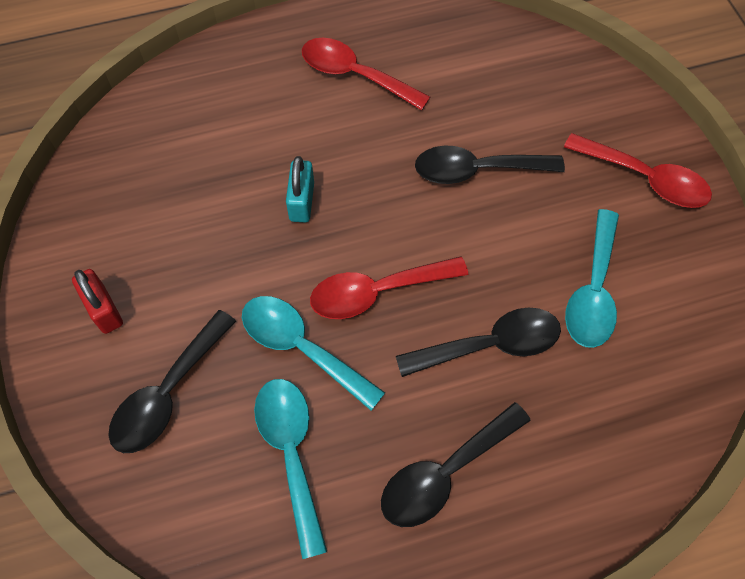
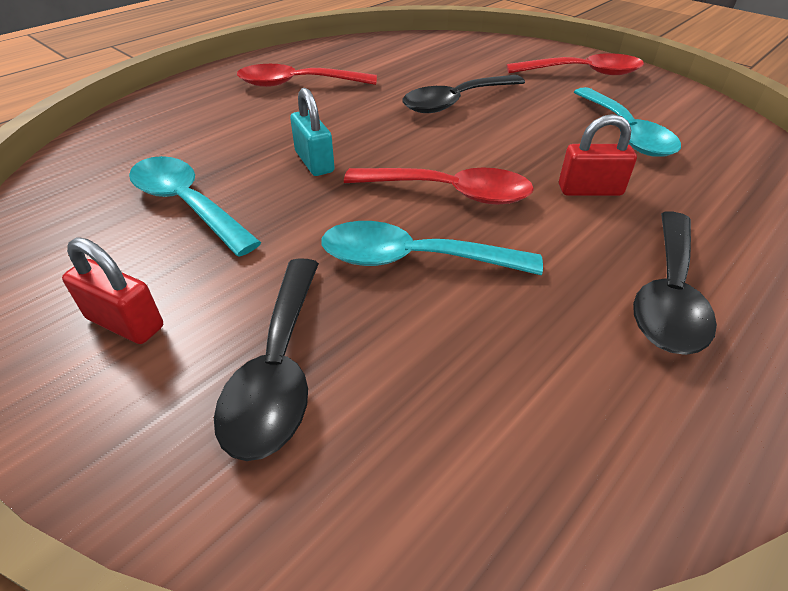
camera: 30 degrees left, 20 degrees down
(291, 453) = (493, 356): turquoise spoon -> turquoise spoon (187, 204)
(377, 292) = (449, 193): red spoon -> red spoon turned 120 degrees counterclockwise
(489, 345) = (590, 190): black spoon -> red padlock

